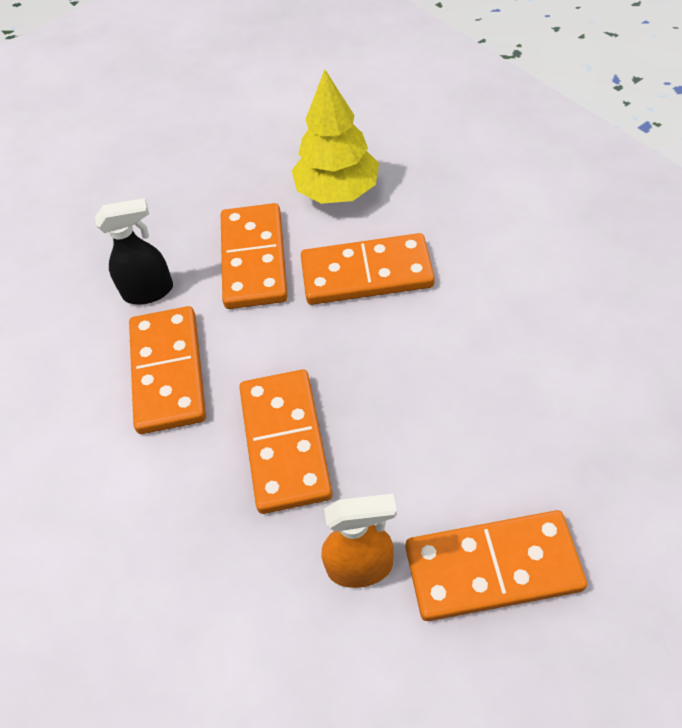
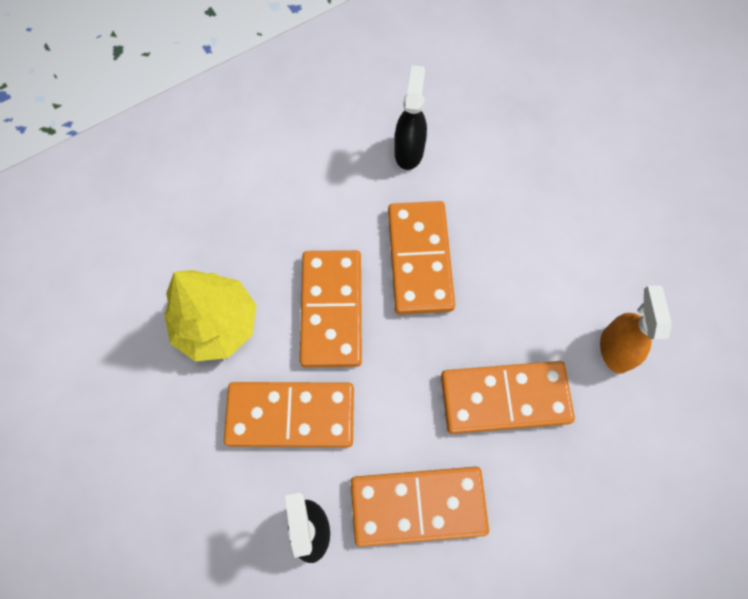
camera: 90 degrees left, 15 degrees up
(492, 567) = (616, 259): orange domino -> orange domino (419, 259)
(583, 316) = (409, 151): none -> black spray bottle

